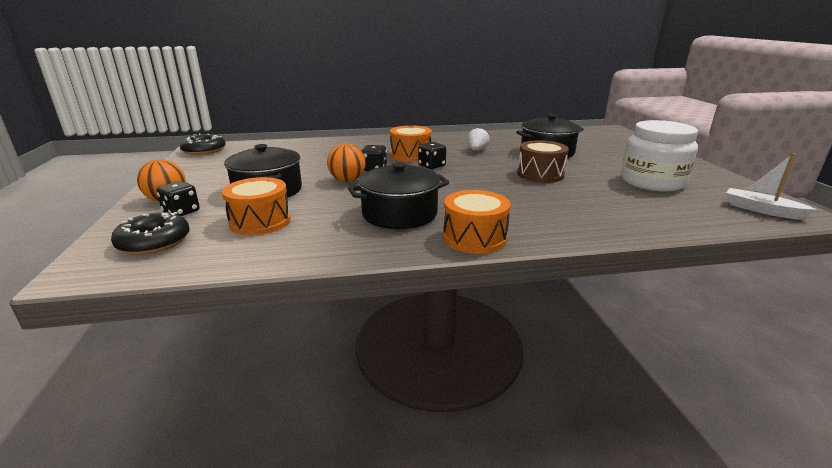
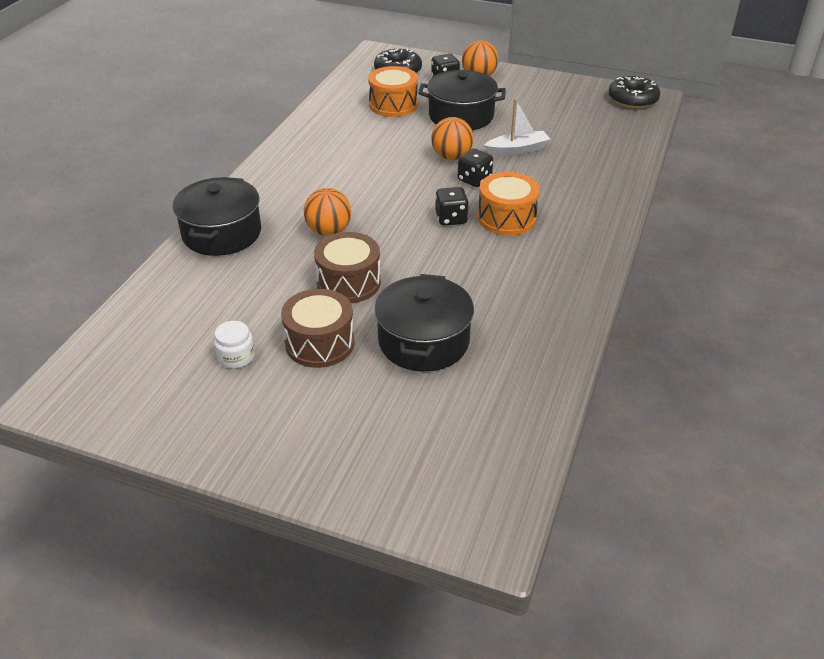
camera: 120 degrees right, 15 degrees up
(399, 214) = (343, 161): black pot -> black pot (222, 233)
(474, 238) = (264, 178): orange drum -> none
(477, 150) = (484, 278): white strawberry -> none
(503, 192) = (329, 231): none -> orange ball
(597, 168) = (320, 343): none -> brown drum
(652, 182) = (236, 357): white jar -> white jar, size x0.42
(761, 210) = (96, 376): white boat -> white boat (517, 150)

